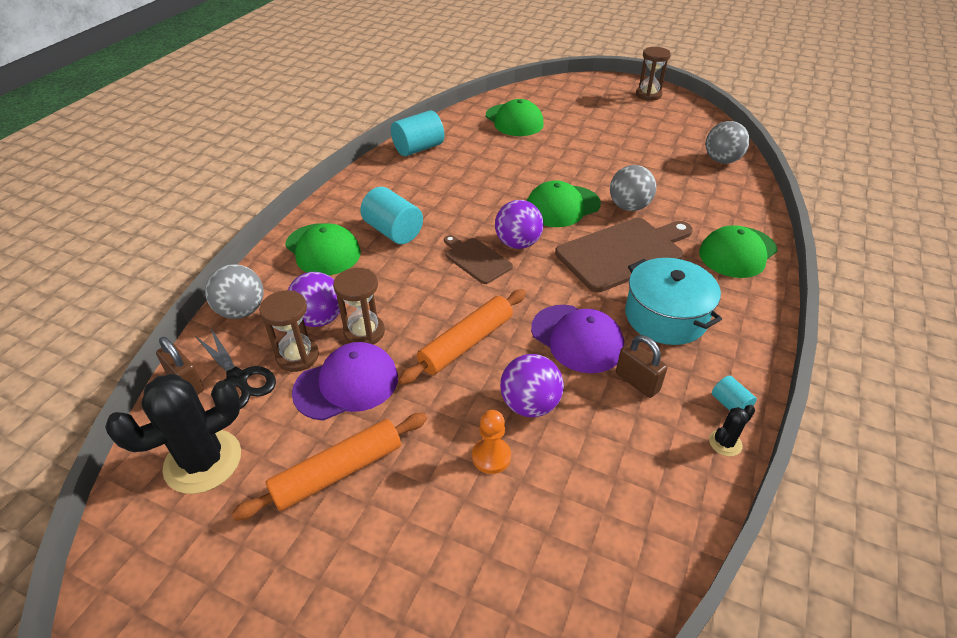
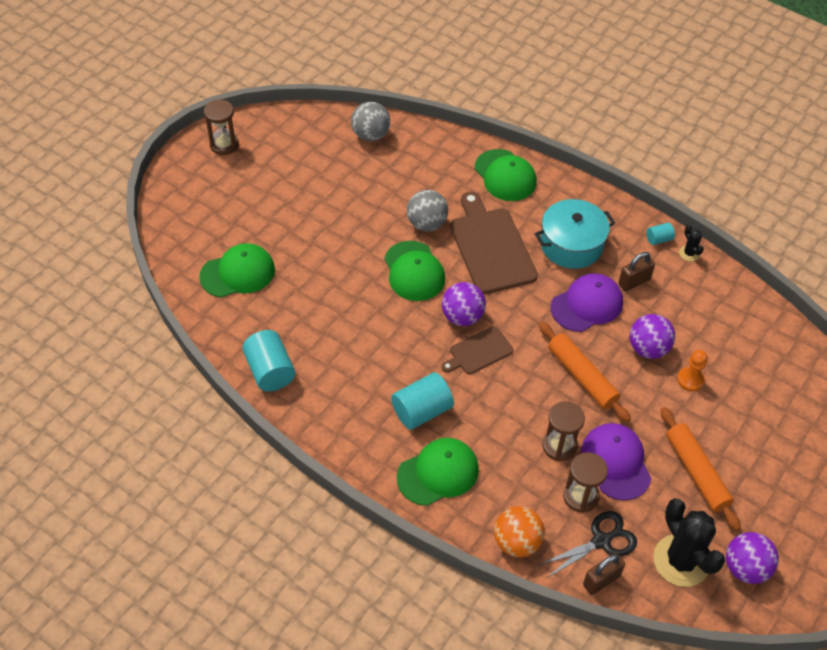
camera: 80 degrees left, 10 degrees up
(241, 311) = (517, 542): grey ball -> orange ball
(319, 319) = (537, 479): purple ball -> purple ball (745, 568)

